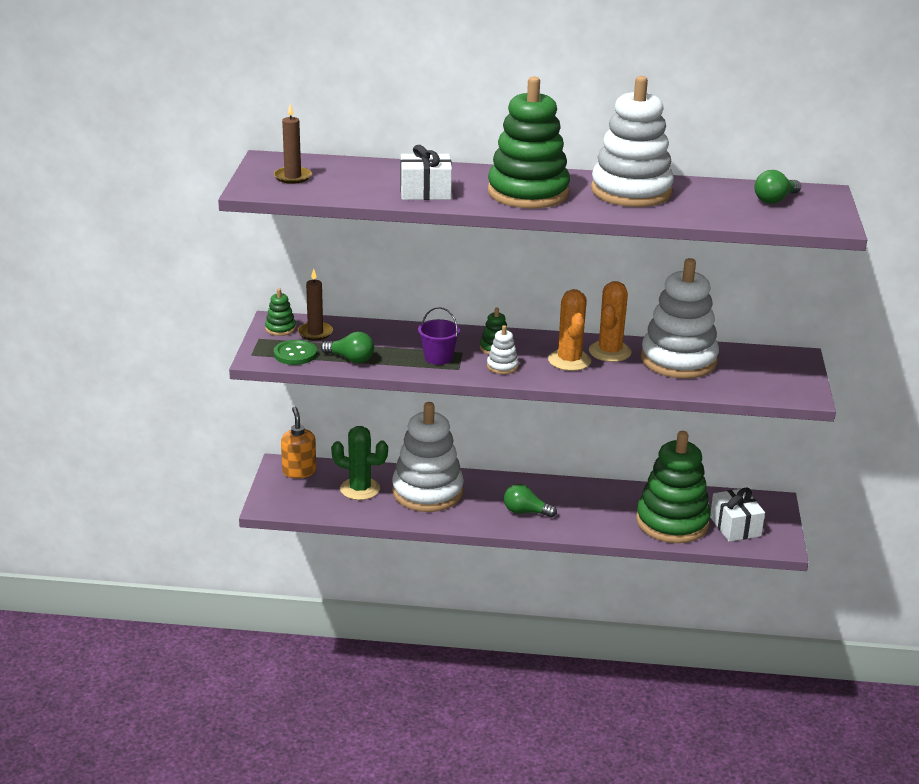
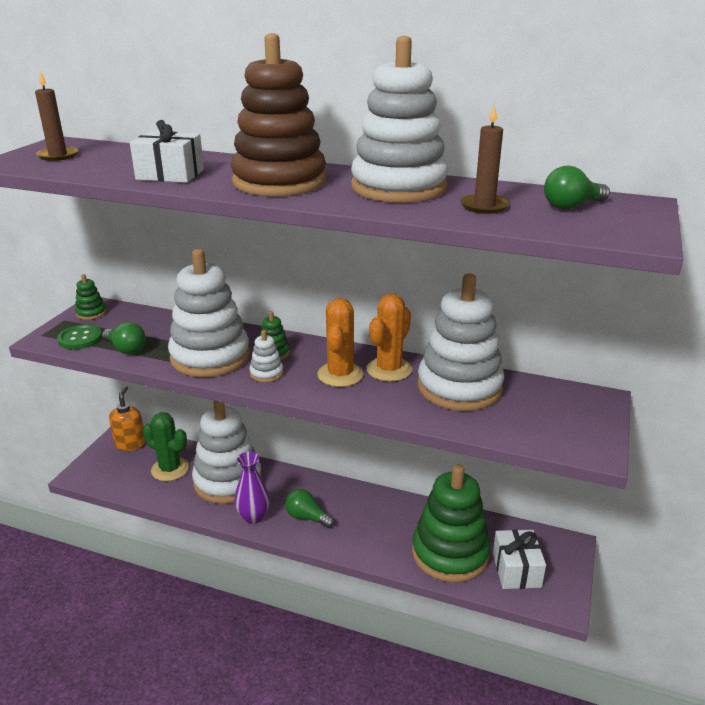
camera: 15 degrees right, 0 degrees up
(315, 333) = (118, 320): brown candle -> brown candle (484, 206)
(438, 358) = (210, 357): purple bucket -> white stacking toy
(473, 518) = (253, 517): none -> purple vase
(528, 193) = (279, 182): green stacking toy -> brown stacking toy

